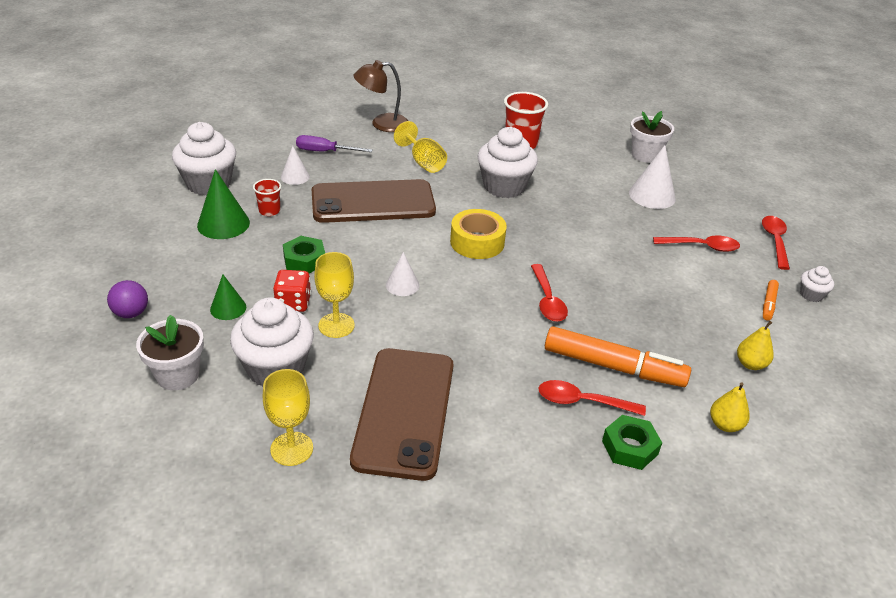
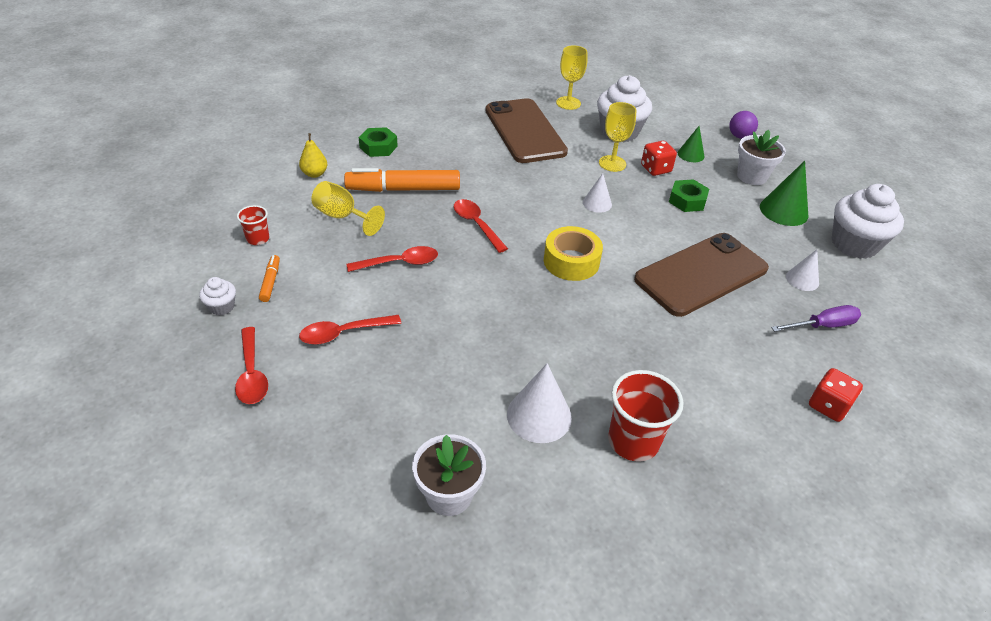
camera: 155 degrees right, 5 degrees up
(178, 375) = (666, 116): white flower pot -> white flower pot (751, 176)
(269, 211) = (769, 234): red cup -> red cup (258, 239)
(382, 124) = (828, 406): brown lamp -> red dice
(423, 162) = (712, 351): yellow goblet -> yellow goblet (342, 217)
(504, 187) = (597, 346): white cupcake -> none
(582, 402) = (417, 162): red spoon -> red spoon (399, 263)
(652, 195) = (417, 400): white cone -> white cone (539, 415)
(750, 364) = (293, 220): yellow pear -> none

